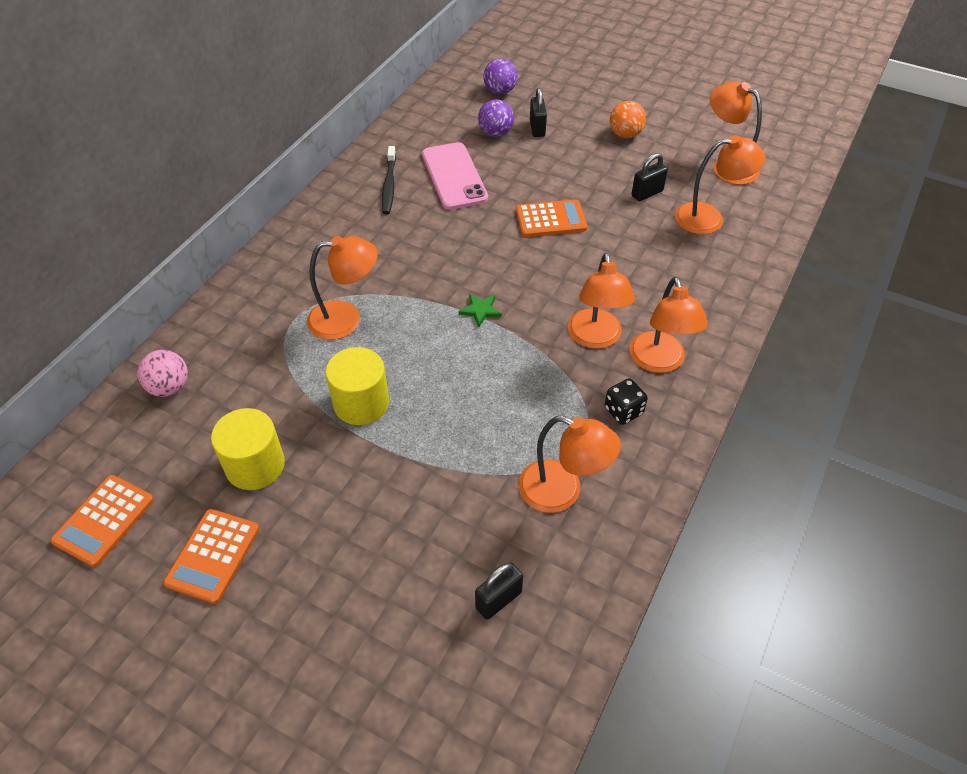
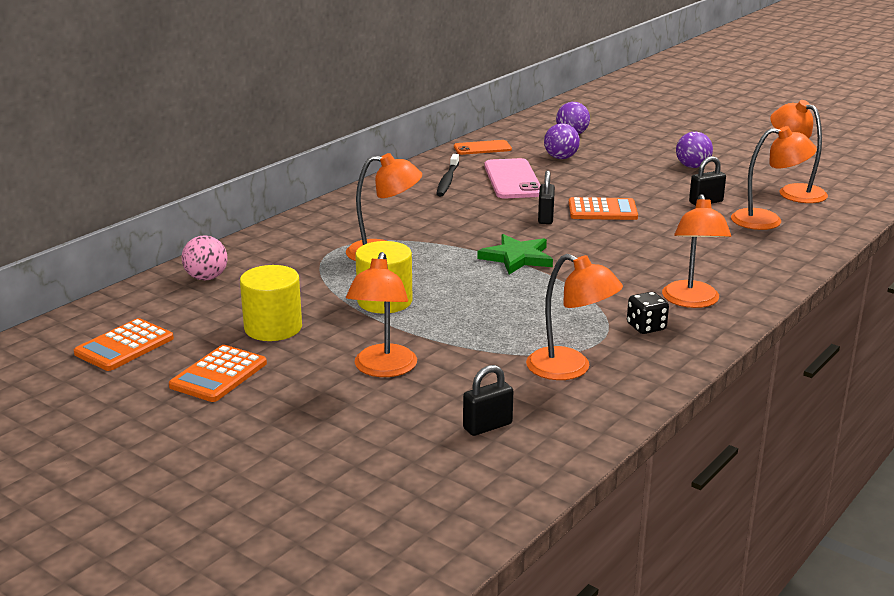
camera: 10 degrees right, 25 degrees down
(415, 124) = (482, 148): none -> orange phone
(480, 310) = (517, 257): green star -> green star, size x1.77
(537, 128) = (603, 157): black padlock -> black padlock (545, 218)
(595, 338) = (629, 282): orange lamp -> orange lamp (383, 369)
(625, 135) = (692, 166): orange ball -> purple ball

